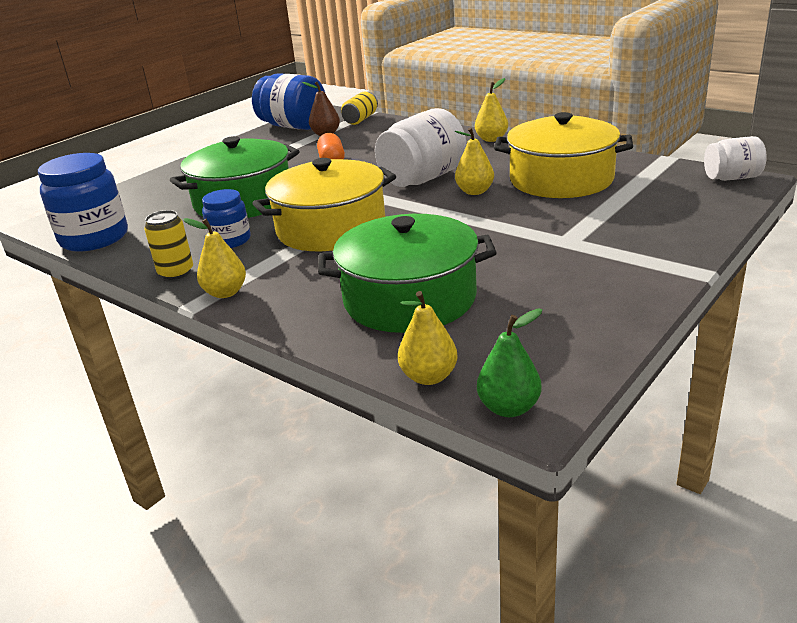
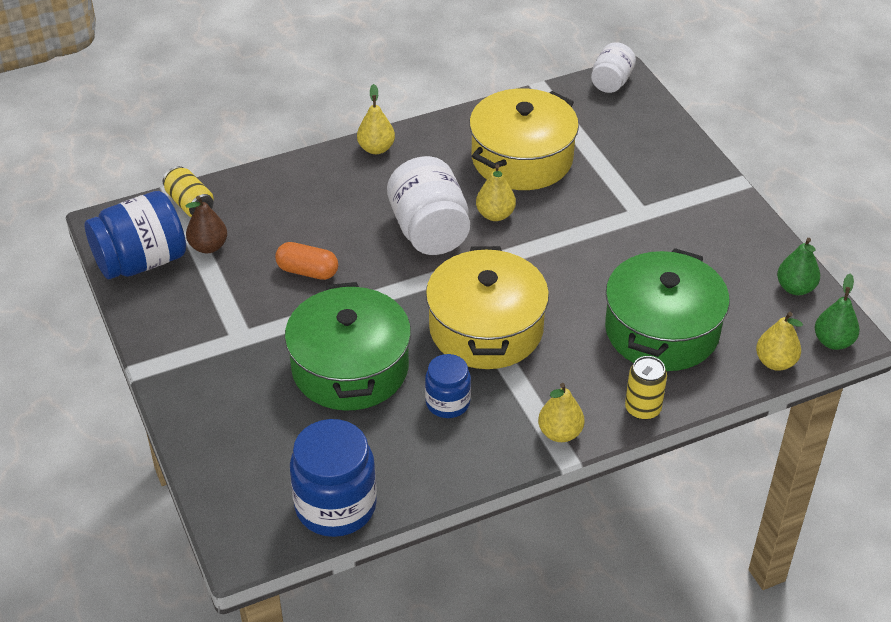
camera: 65 degrees left, 15 degrees up
(176, 273) = (487, 457): yellow can -> yellow can (642, 409)
(573, 354) = (795, 288): none -> green pear

